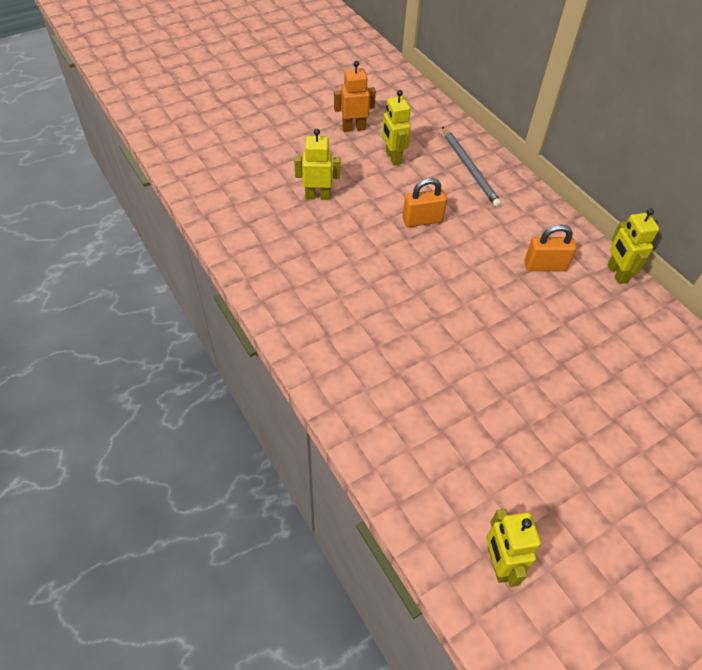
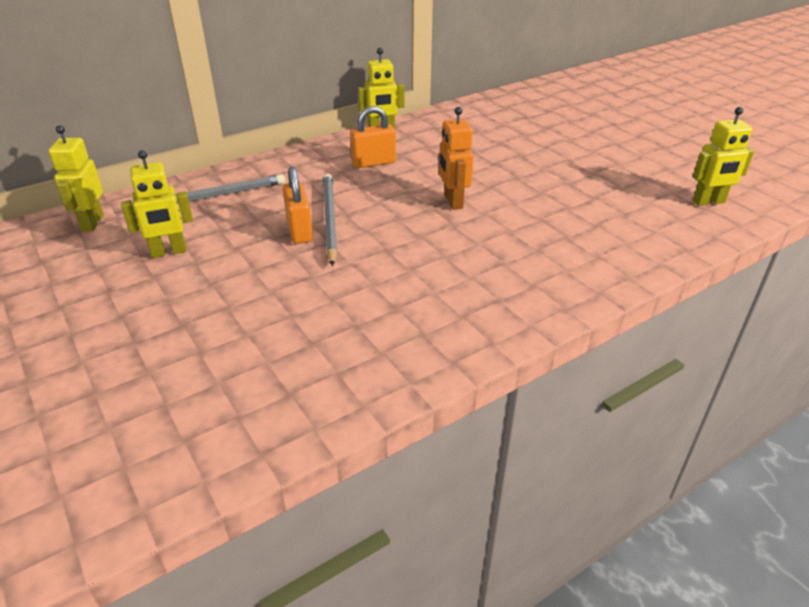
camera: 90 degrees left, 15 degrees down
(318, 196) = (236, 318): yellow robot -> yellow robot (92, 223)
(353, 128) = (83, 288): orange robot -> orange robot (453, 202)
(440, 237) = (330, 219): none -> grey pencil
(545, 266) = (373, 163): orange padlock -> orange padlock turned 75 degrees clockwise

